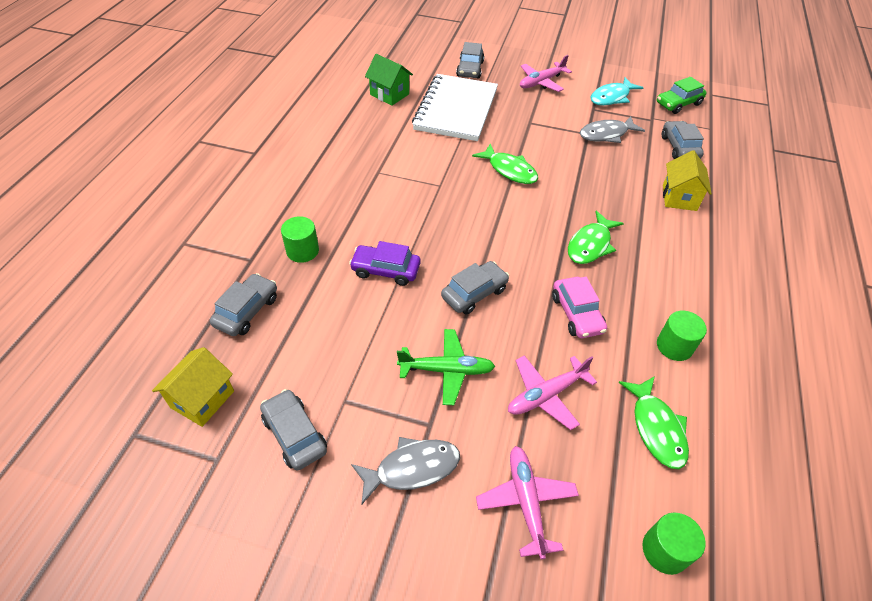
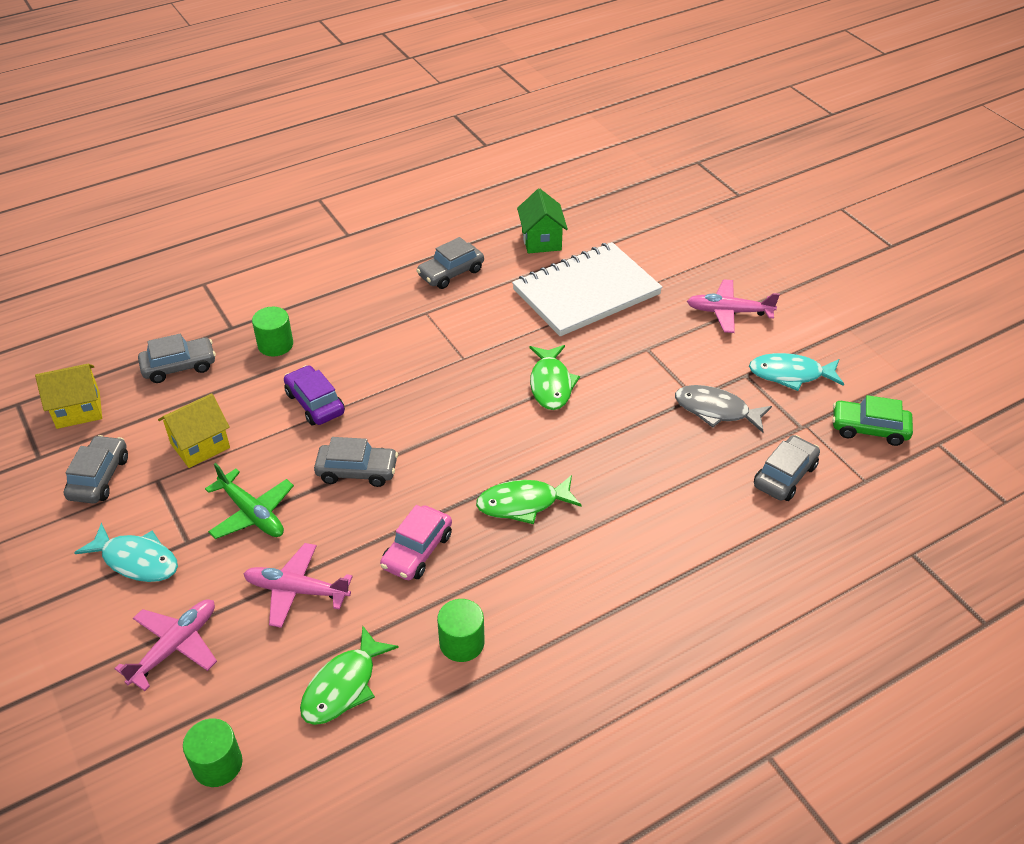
camera: 45 degrees right, 5 degrees down
(412, 468) = (136, 560): grey fish -> turquoise fish
(470, 69) = (666, 255): grey car -> grey car (451, 273)
(679, 197) = (693, 524): yellow house -> yellow house (200, 446)

